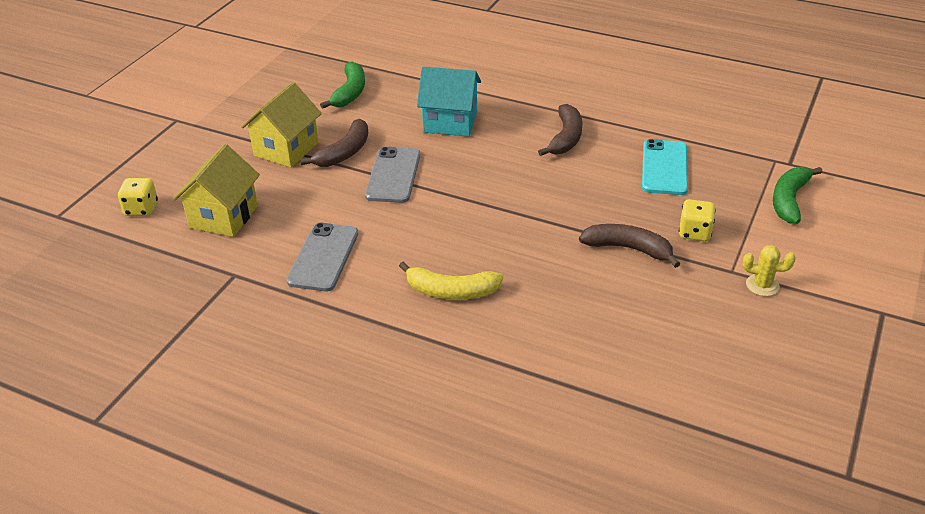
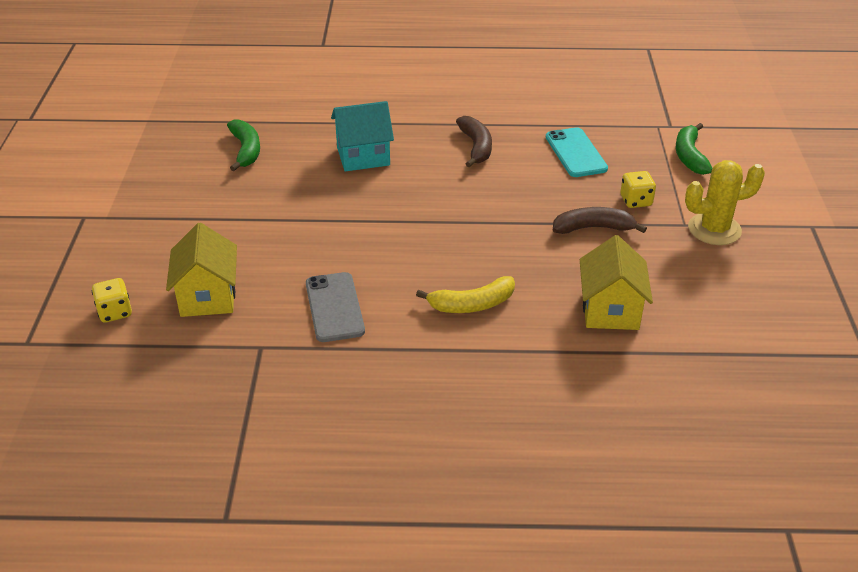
camera: 25 degrees left, 0 degrees up
(286, 149) = (222, 218): yellow house -> yellow house (610, 310)
(344, 152) = (282, 207): brown banana -> none
(393, 175) = (345, 217): grey phone -> none
(762, 285) = (714, 229): yellow cactus -> yellow cactus, size x1.84

